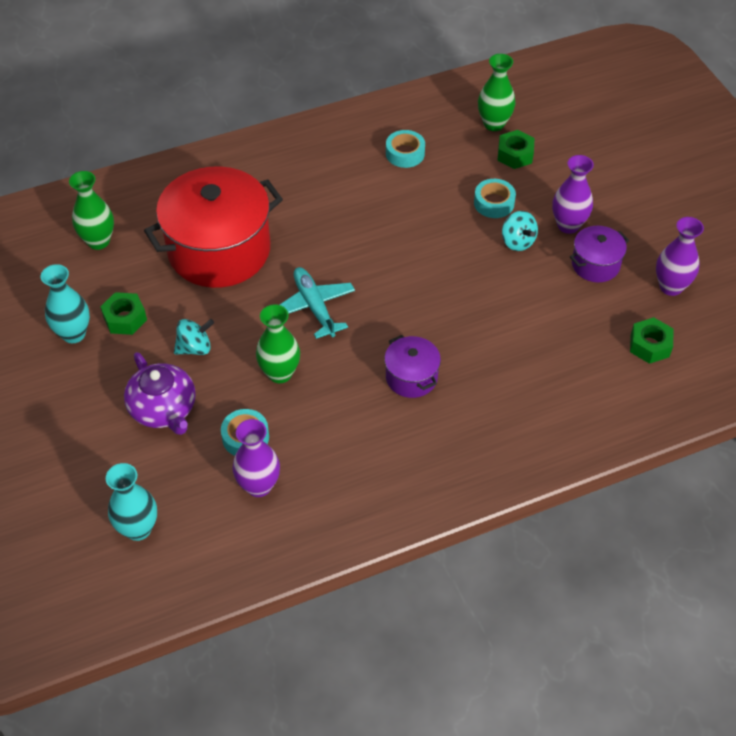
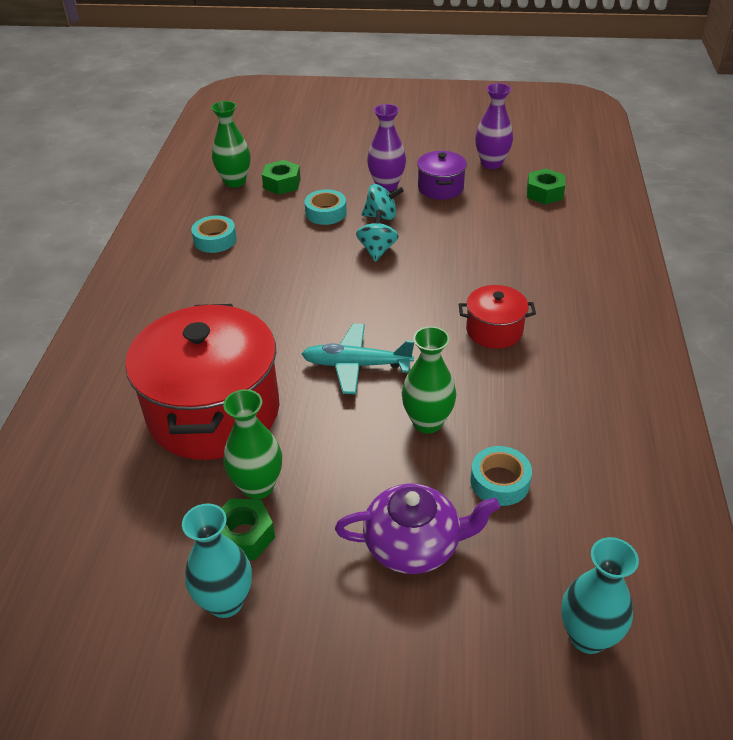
camera: 60 degrees left, 10 degrees down
(98, 241) = (93, 520): green vase -> green vase (258, 486)
(195, 348) = (340, 482): turquoise spinning top -> turquoise spinning top (377, 250)
(259, 486) = (574, 493): purple vase -> none
(411, 377) = (494, 330): purple pot -> red pot

